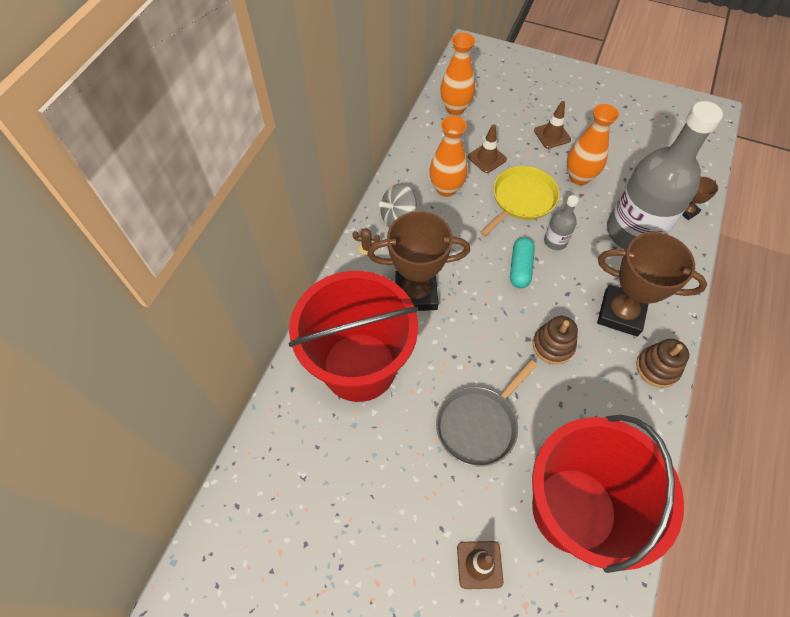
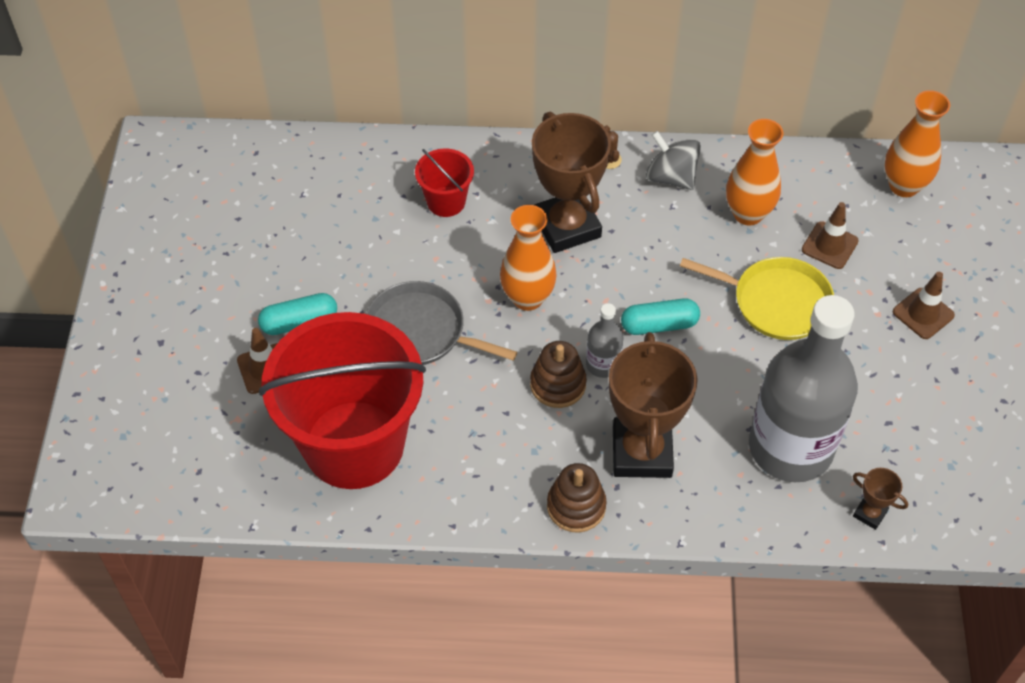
camera: 70 degrees right, 5 degrees down
(359, 366) = (446, 201): red bucket -> red bucket, size x0.43
(439, 520) = (299, 322): none -> turquoise capsule
(555, 241) = (724, 355): grey bottle -> grey bottle (603, 364)
(579, 177) = (858, 363): orange vase -> orange vase (527, 298)

